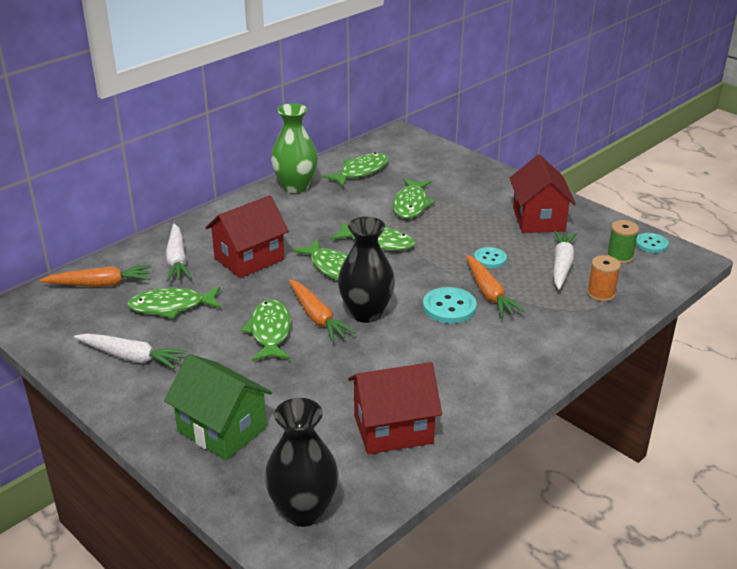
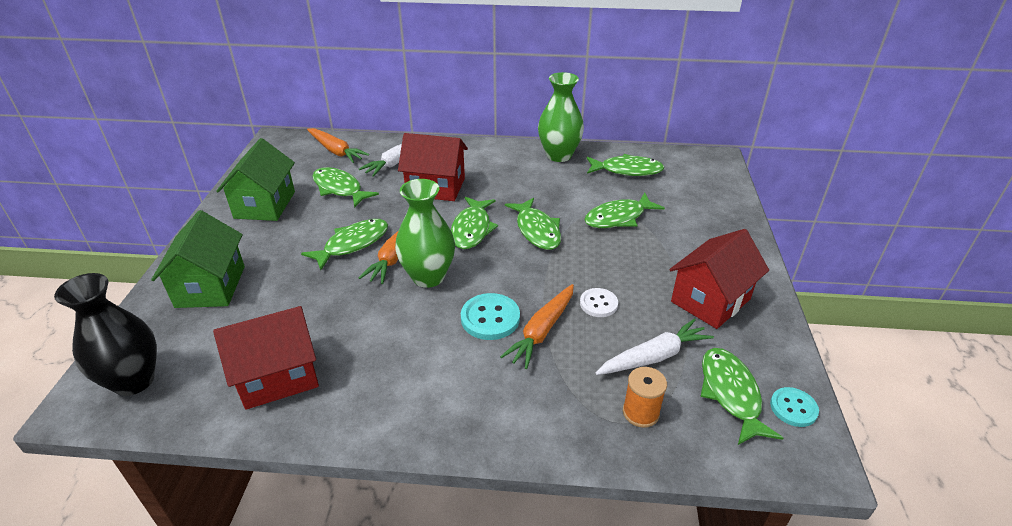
camera: 50 degrees right, 5 degrees up
(131, 357) = (265, 205): white carrot -> green house
(366, 313) = (428, 277): black vase -> green vase
(393, 429) = (278, 376): red house -> red house turned 60 degrees counterclockwise
(490, 259) = (598, 304): turquoise button -> white button
(620, 257) = (730, 393): green spool -> green fish

